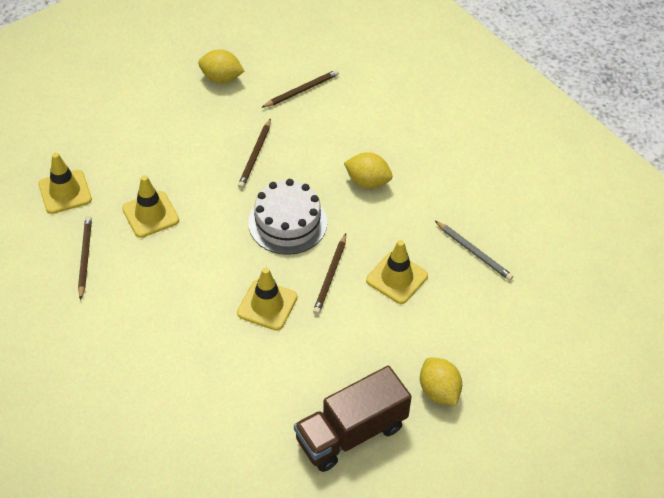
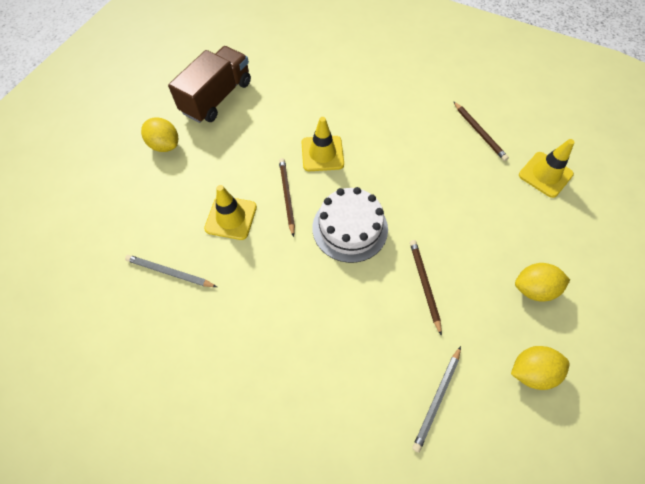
camera: 155 degrees right, 10 degrees up
(150, 214) = (464, 185): yellow traffic cone -> none
(301, 90) = (437, 399): brown pencil -> grey pencil
(367, 182) = (301, 305): yellow lemon -> yellow lemon (533, 289)

